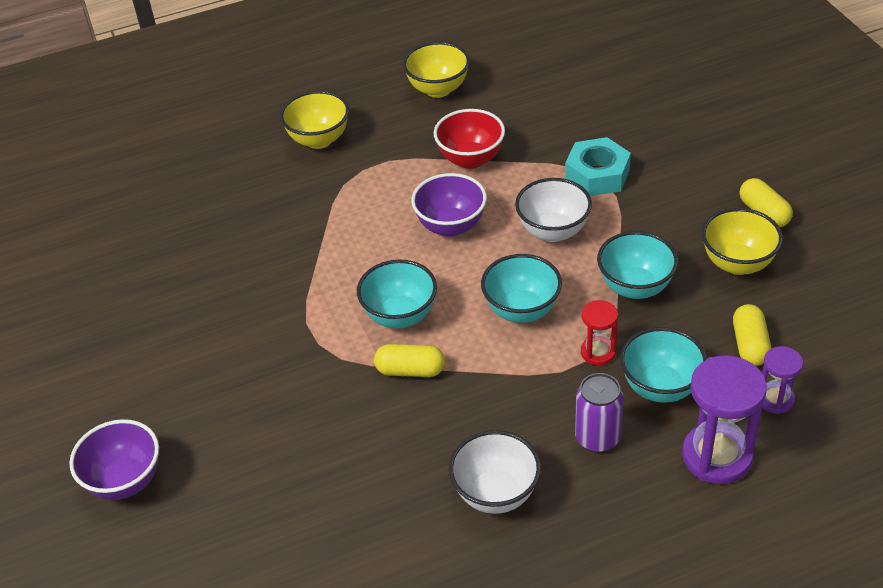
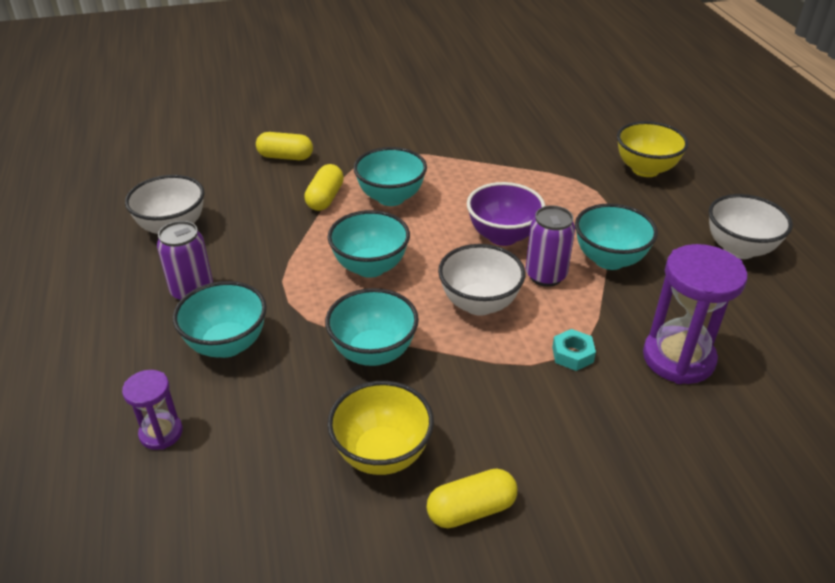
camera: 95 degrees right, 5 degrees down
(125, 481) = (285, 84): purple bowl -> none
(438, 89) = (739, 249): yellow bowl -> white bowl
(470, 159) = (609, 259): red bowl -> turquoise bowl
(503, 195) = (545, 275): none -> purple can
(597, 175) = (572, 354): turquoise nut -> turquoise nut, size x0.53
(598, 352) = (294, 309): red hourglass -> none
(716, 456) = (121, 367): purple hourglass -> purple hourglass (678, 358)
(750, 345) = (248, 431): yellow capsule -> yellow capsule (285, 157)

